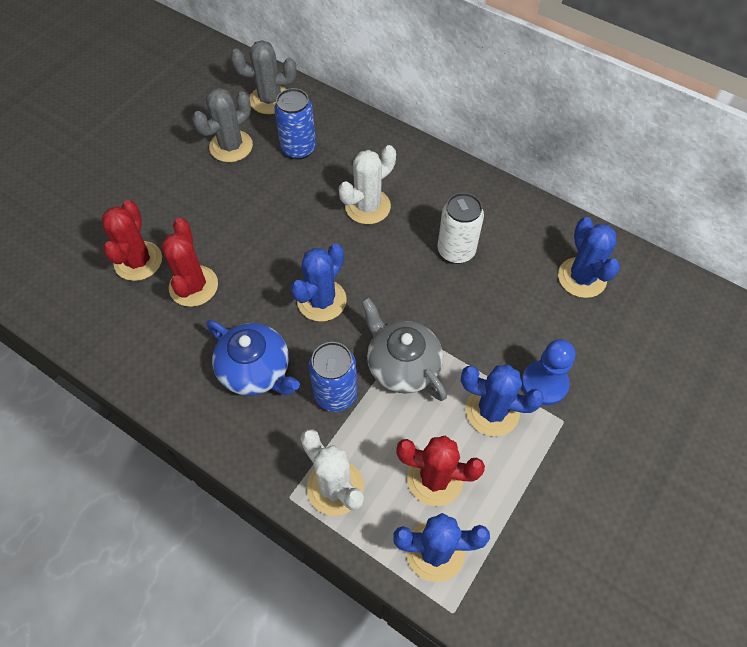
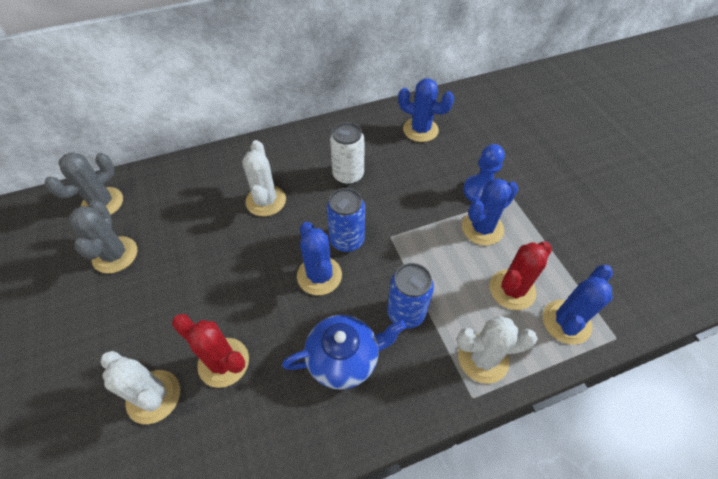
camera: 55 degrees left, 5 degrees down
(138, 261) = (153, 396): red cactus -> white cactus
(298, 149) = (170, 212): blue can -> blue can (347, 240)
(402, 365) = (412, 257): grey teapot -> none

